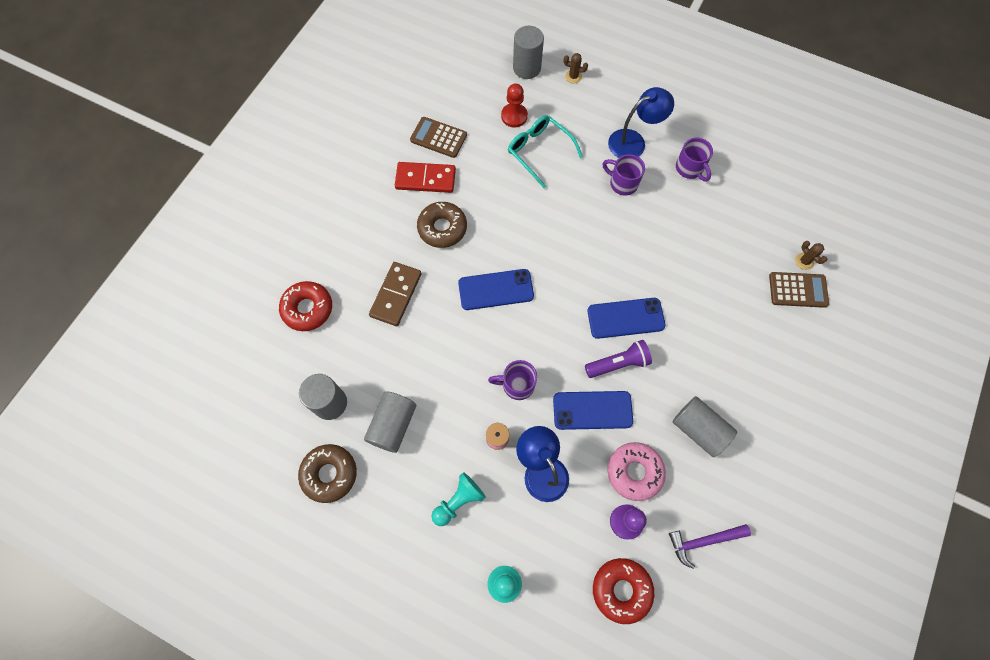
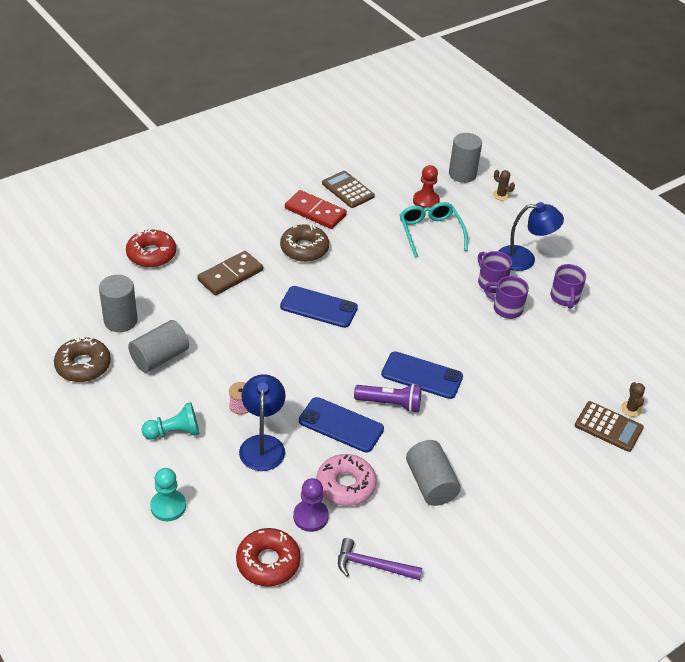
camera: 25 degrees right, 25 degrees down
(517, 385) = (286, 378): purple mug -> purple mug (506, 308)

